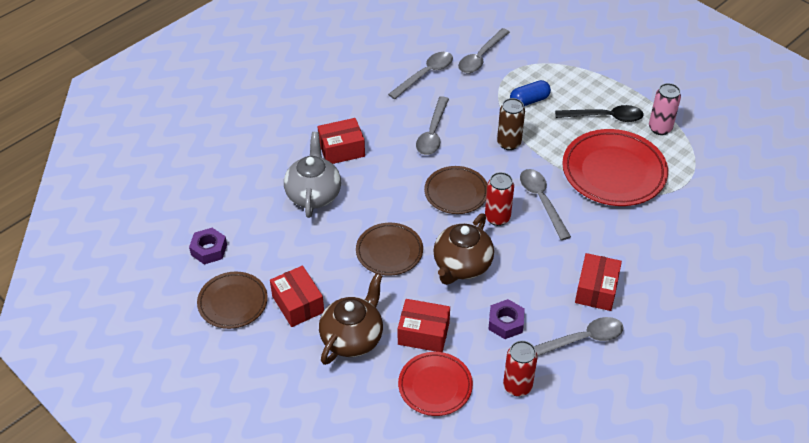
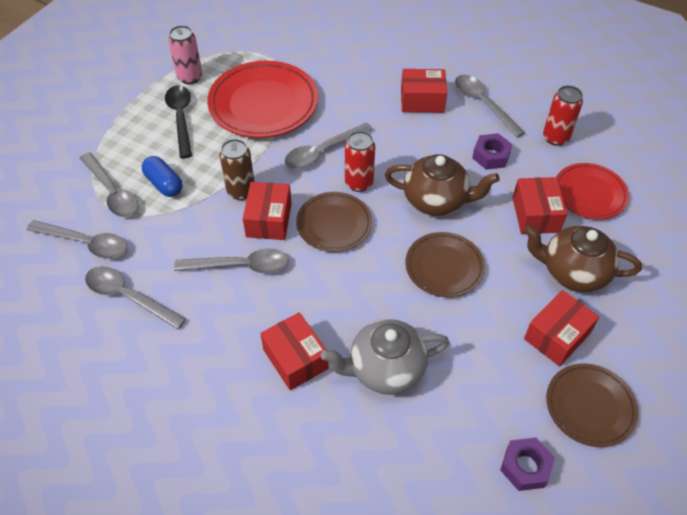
camera: 105 degrees left, 5 degrees up
(473, 155) = (269, 220): none -> red box
(528, 73) = (112, 192): none -> grey spoon

